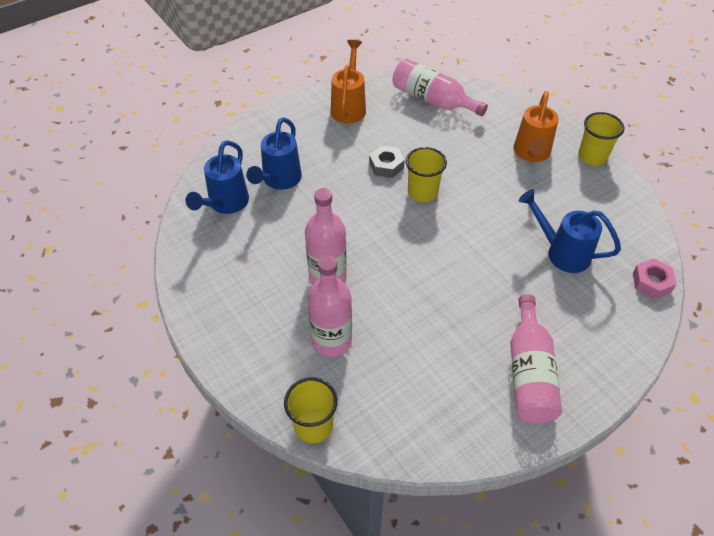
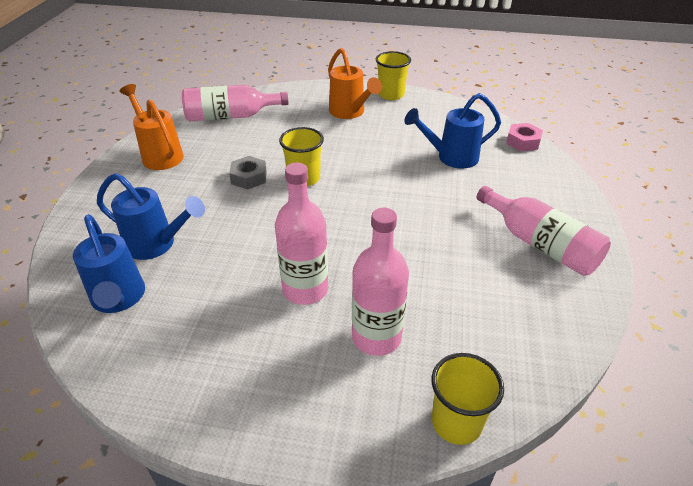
camera: 45 degrees left, 10 degrees down
(279, 181) = (157, 245): blue watering can -> blue watering can turned 45 degrees counterclockwise

